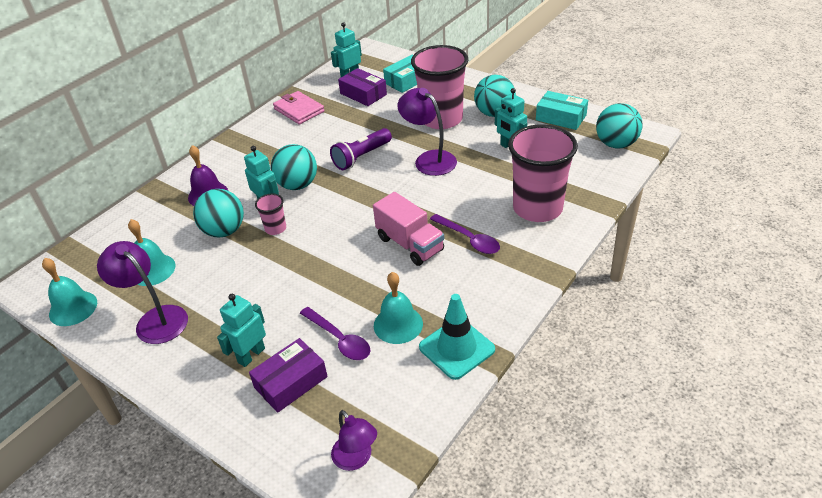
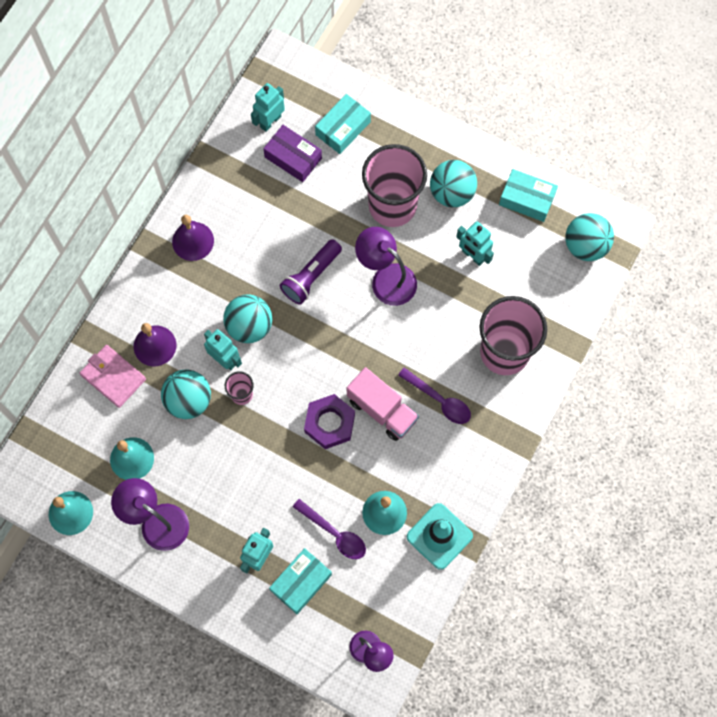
camera: 10 degrees left, 30 degrees up
(266, 135) = (193, 241): none -> purple bell
(291, 382) = (301, 582): purple box -> turquoise box
(299, 110) = (221, 192): pink wallet -> pink wallet (113, 377)
(355, 252) = (329, 423): none -> purple nut

